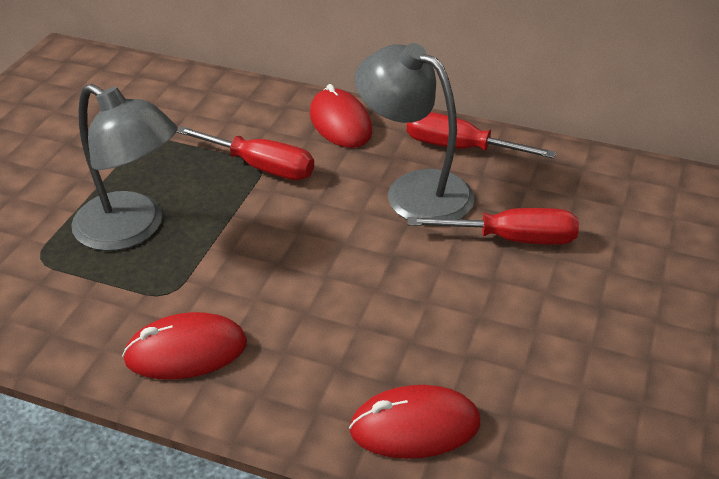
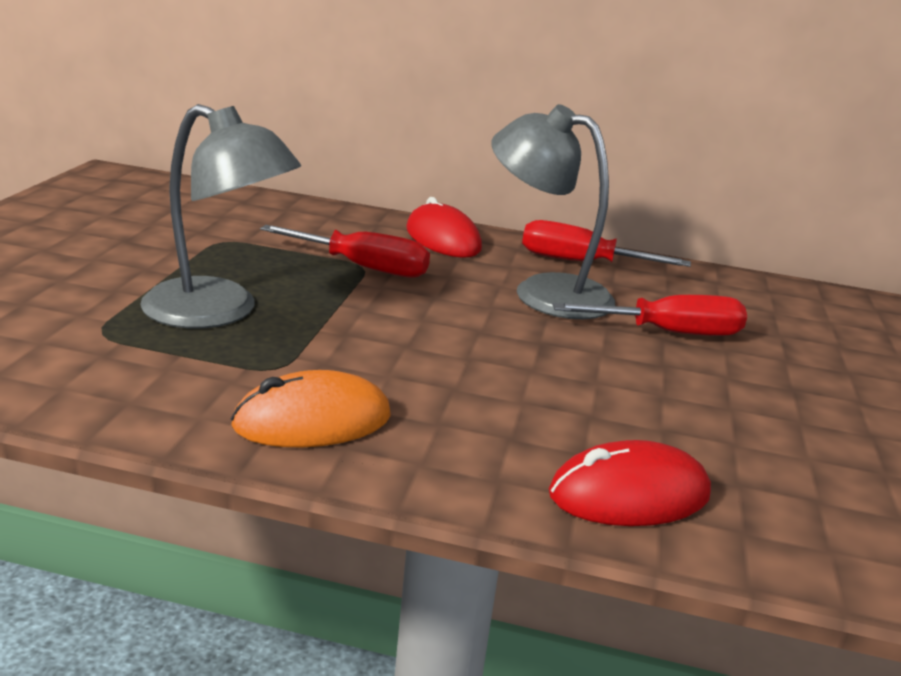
camera: 10 degrees left, 15 degrees down
(186, 351) = (312, 420): red mouse -> orange mouse

